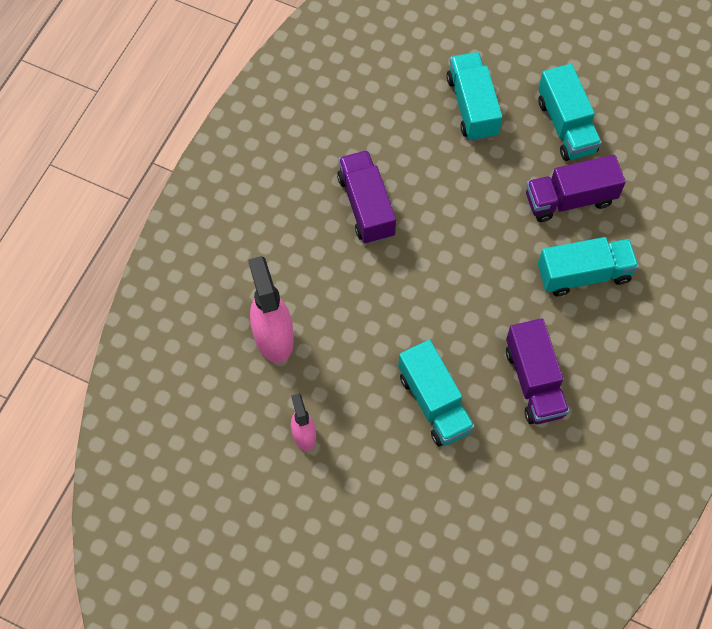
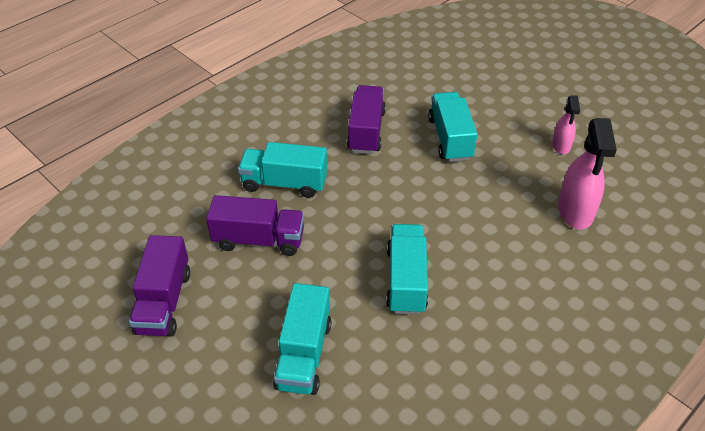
camera: 160 degrees left, 20 degrees down
(366, 206) = (458, 289): purple truck -> purple truck (164, 302)
(566, 126) = (219, 304): turquoise truck -> turquoise truck (406, 280)

